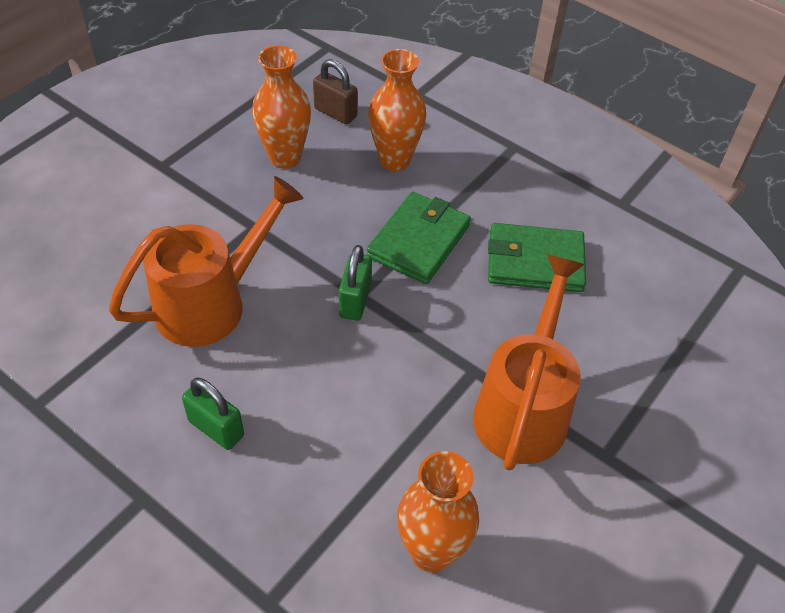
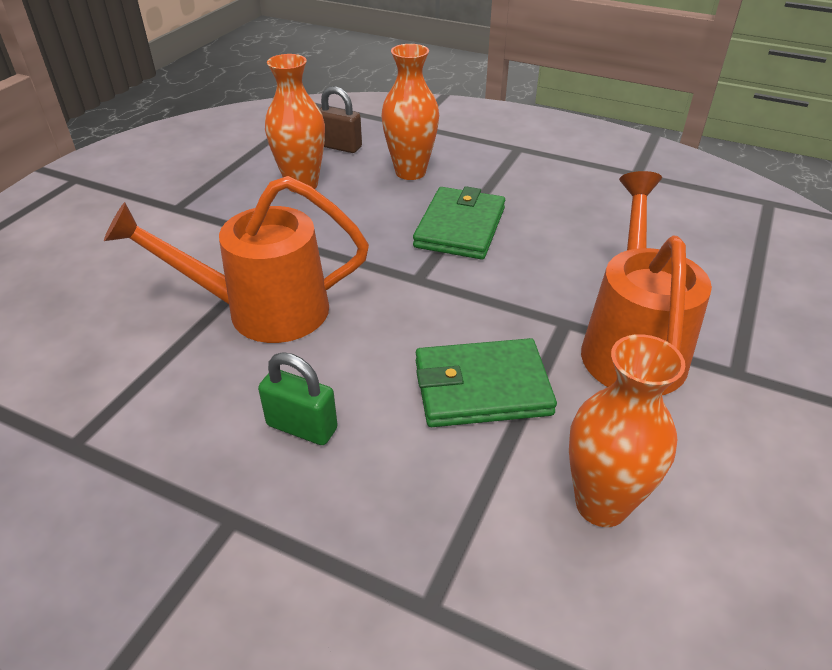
camera: 10 degrees left, 10 degrees down
(212, 303) = (262, 311): orange watering can -> orange watering can turned 135 degrees counterclockwise
(355, 301) = (415, 284): green padlock -> none
(535, 261) = (579, 226): green wallet -> green wallet (481, 387)

